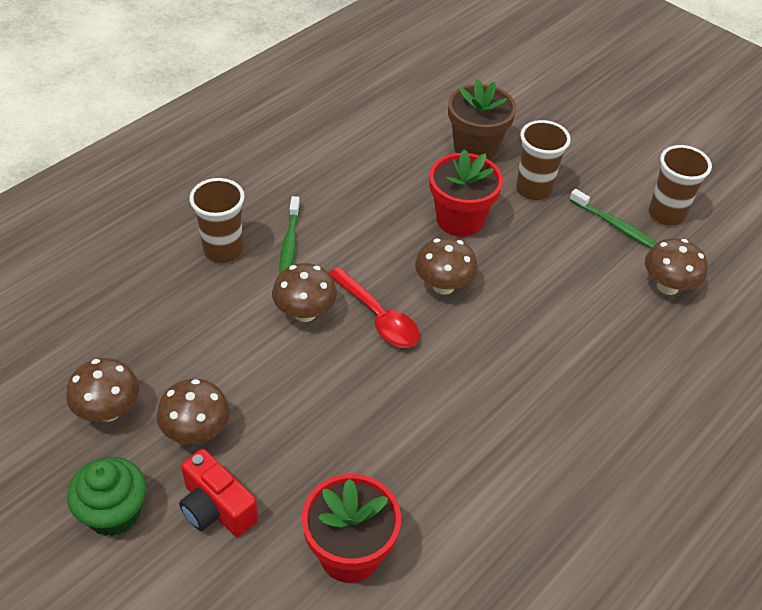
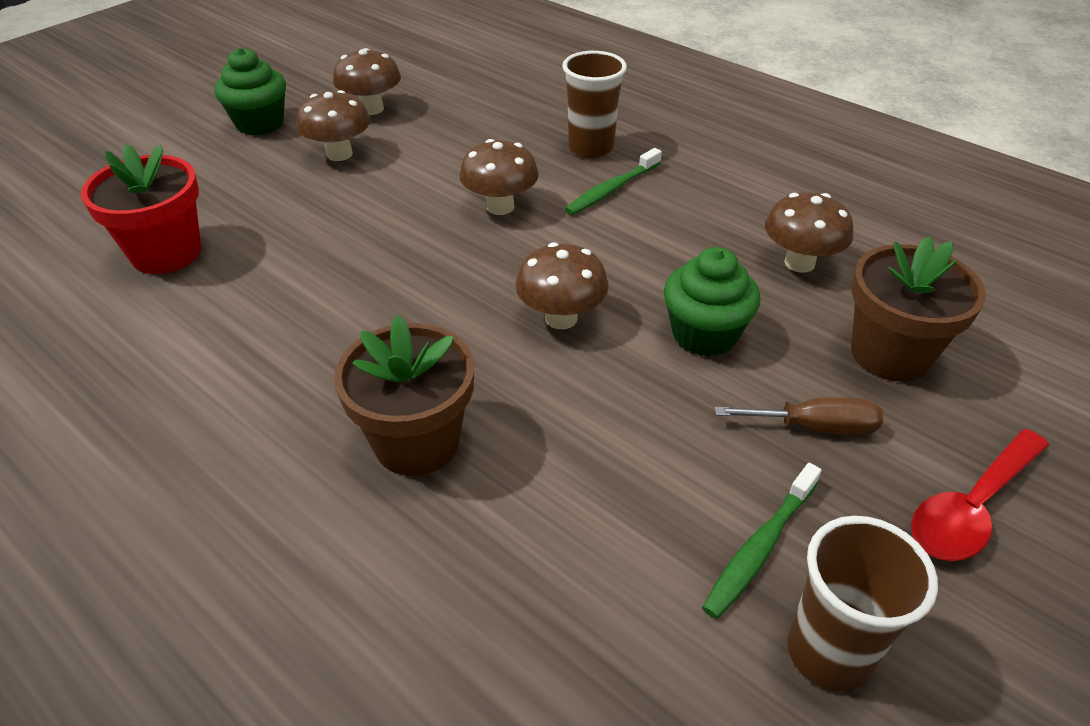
camera: 90 degrees right, 5 degrees down
(216, 508) = (248, 172): red camera -> none
(289, 244) = (612, 189): green toothbrush -> green toothbrush turned 45 degrees counterclockwise
(378, 317) = (498, 261): red spoon -> red spoon (971, 507)
(459, 220) = (704, 335): red flower pot -> green cupcake
(533, 189) = (814, 427): brown cup -> brown screwdriver
(559, 362) = (416, 442): none -> brown flower pot
(667, 286) = (606, 626): brown mushroom -> brown mushroom (799, 263)

